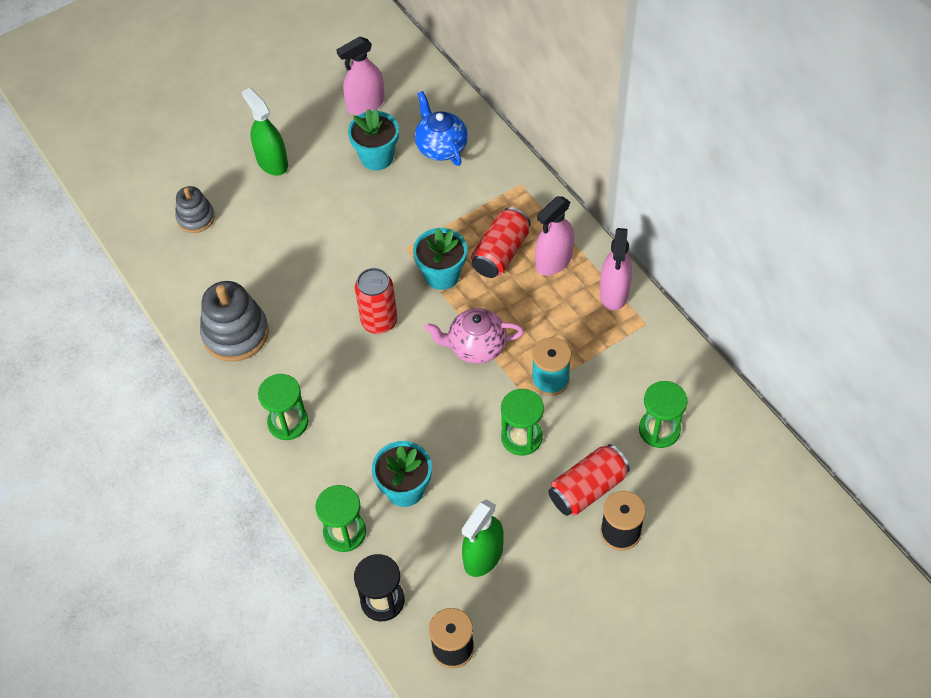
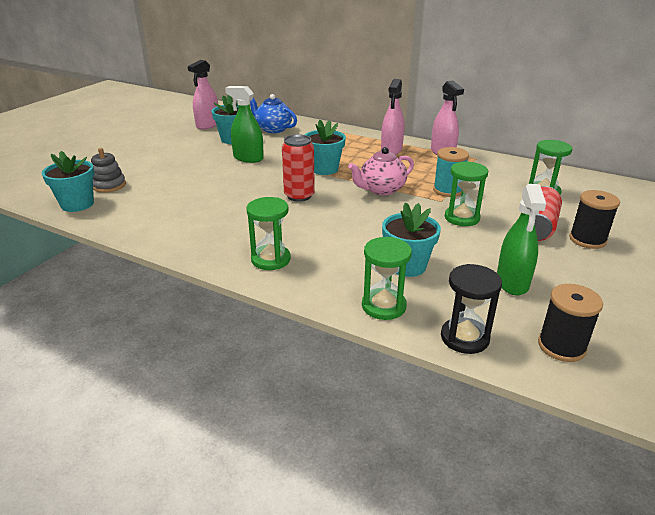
camera: 30 degrees left, 25 degrees down
(153, 246) = (77, 204): none -> turquoise flower pot
(235, 333) = (184, 227): grey stacking toy -> none
(272, 162) = (156, 154): green spray bottle -> green spray bottle (248, 158)
(501, 253) = (354, 154): red can -> none

